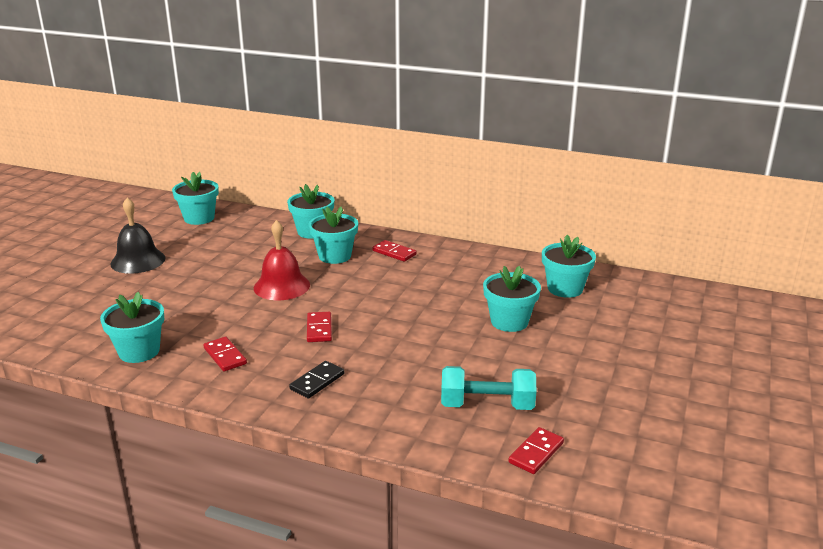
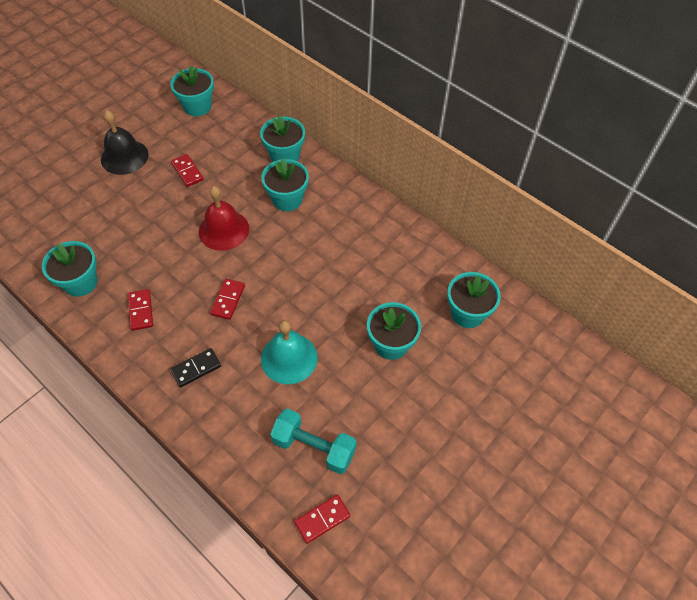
camera: 20 degrees right, 30 degrees up
(394, 253) = (341, 210): red domino -> red domino (187, 172)
(413, 352) = (289, 358): none -> turquoise bell

